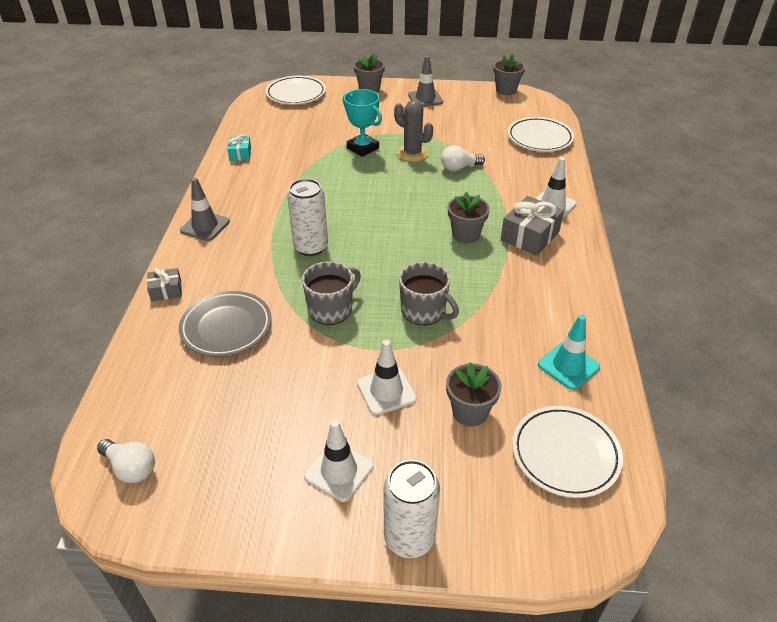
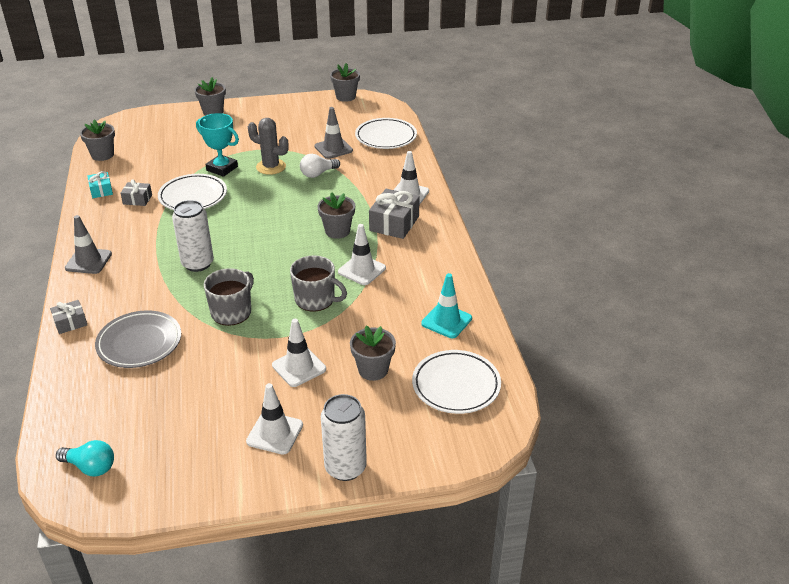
camera: 15 degrees left, 5 degrees down
(131, 468) = (90, 467): white light bulb -> turquoise light bulb
(252, 118) = (102, 155): none -> grey flower pot
(271, 168) = (137, 199): none -> grey gift
(296, 94) = (140, 125): white plate -> white plate (193, 196)
(425, 98) = (270, 114): grey traffic cone -> grey traffic cone (333, 148)
(482, 285) = (362, 270): none -> white traffic cone

